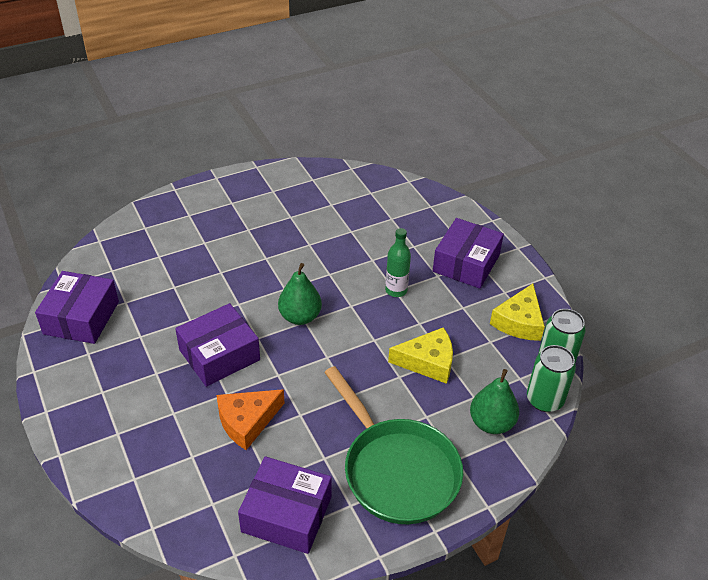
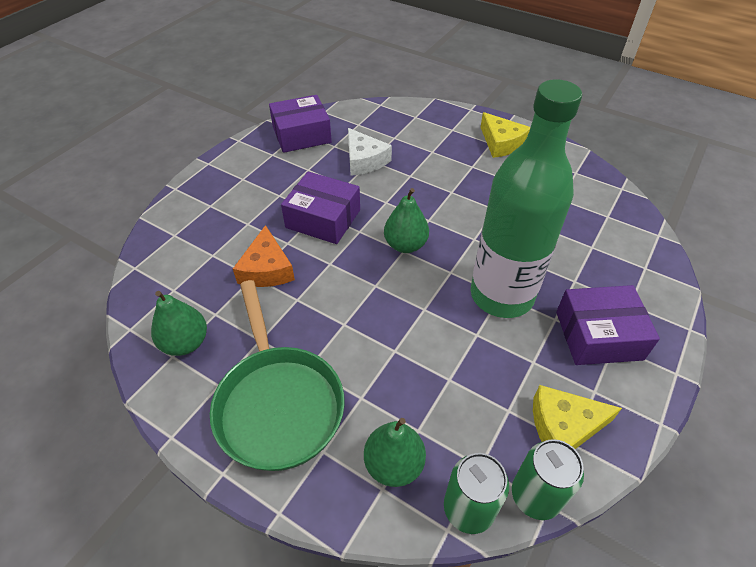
camera: 60 degrees right, 5 degrees up
(169, 291) = (364, 160): none -> white cheese
(247, 421) = (266, 269): orange cheese -> orange cheese turned 120 degrees counterclockwise
(286, 514) = (185, 343): purple box -> green pear
(396, 290) = (501, 295): green bottle -> green bottle, size x2.49
(397, 470) = (278, 404): green pan -> green pan turned 45 degrees counterclockwise
(428, 362) = (432, 365): yellow cheese -> yellow cheese (501, 143)

